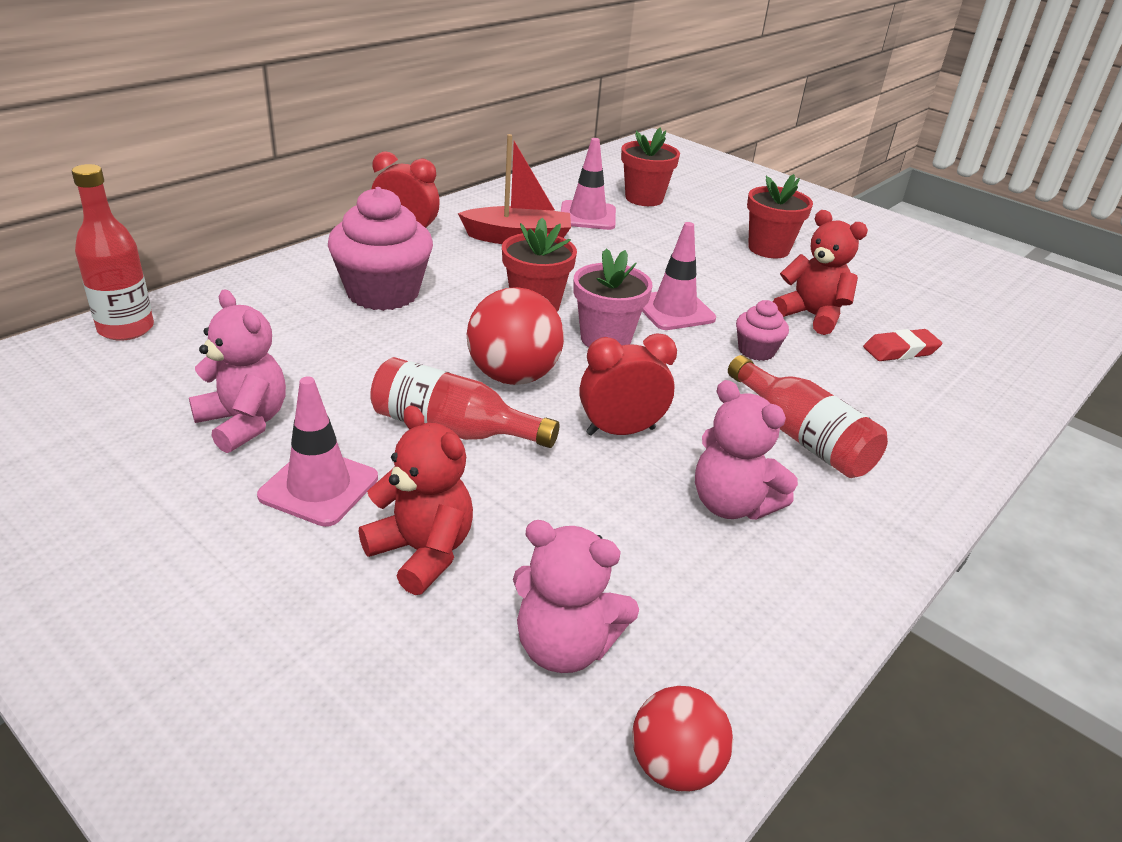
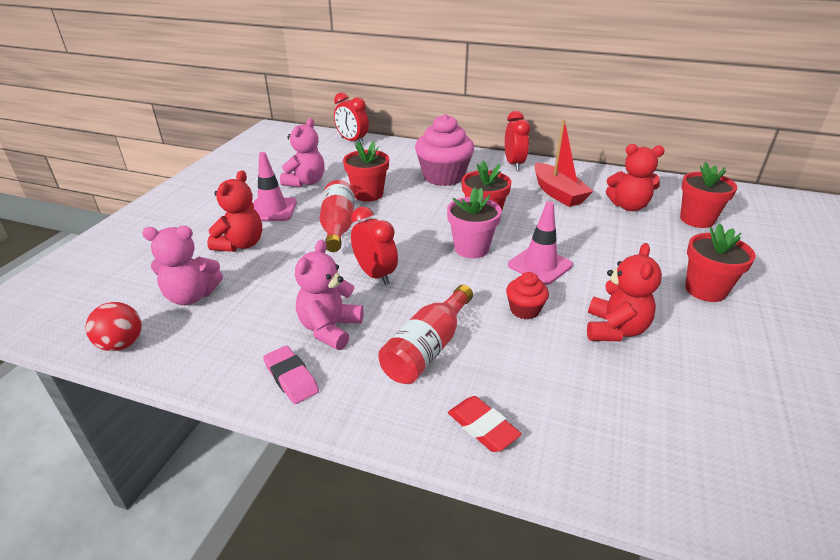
camera: 70 degrees right, 0 degrees up
(126, 329) = (352, 141): red bottle -> red clock
(369, 371) = (368, 194): none -> red flower pot
(513, 376) = (400, 230): red ball -> none
(564, 646) = (191, 296): pink teddy bear -> pink teddy bear turned 90 degrees counterclockwise
(587, 216) = (628, 206): pink traffic cone -> red teddy bear
(756, 351) = (524, 310): pink cupcake -> red cupcake
(827, 564) = (291, 378): none -> pink eraser
(900, 350) = (617, 390): red eraser -> red eraser (482, 427)

